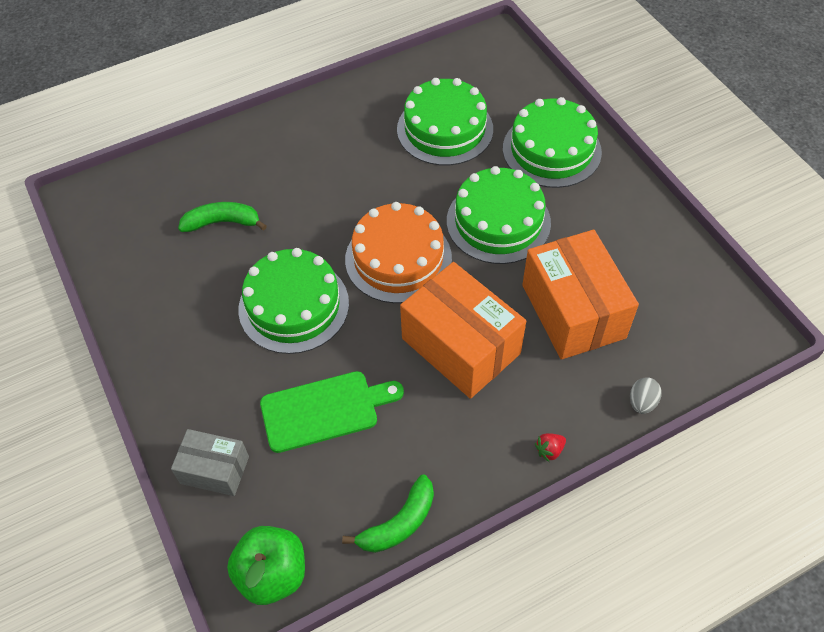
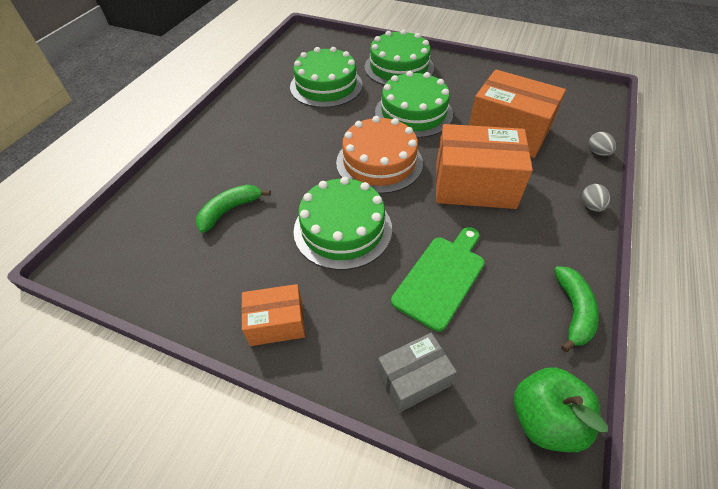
camera: 40 degrees left, 5 degrees down
(165, 351) = (276, 323): none -> orange box
(549, 450) = (591, 206): red strawberry -> grey egg

